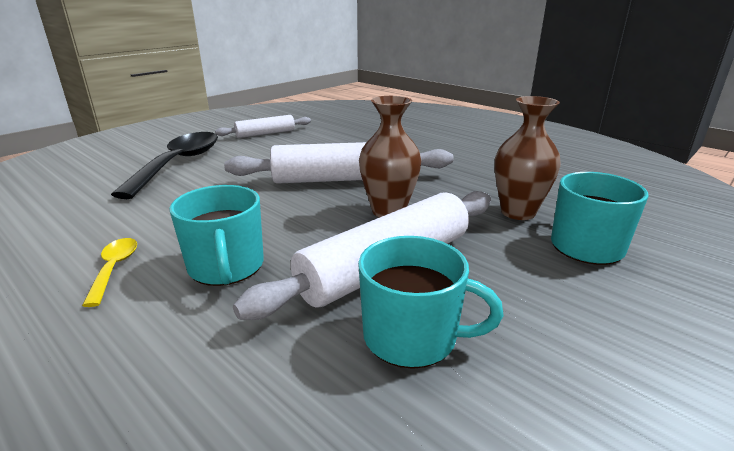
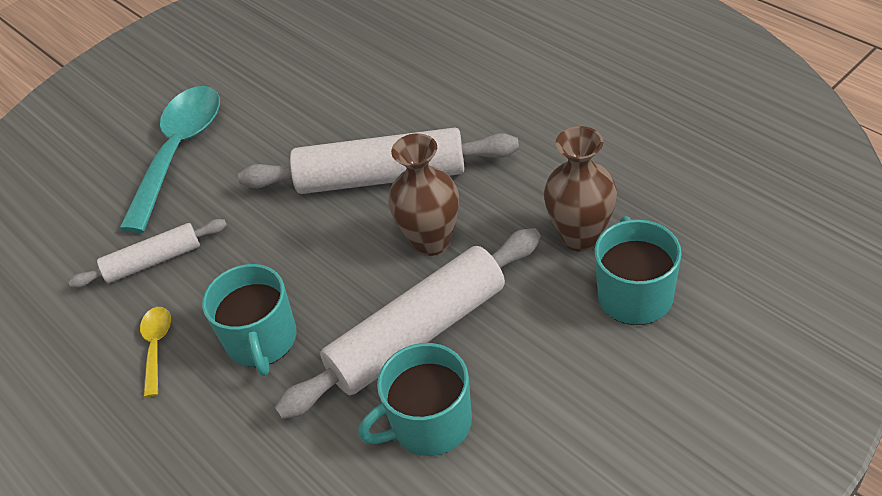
camera: 10 degrees right, 20 degrees up
(179, 164) = (179, 152): black spoon -> turquoise spoon
(265, 133) = (281, 65): white rolling pin -> white rolling pin (153, 261)
(412, 337) = (429, 424): turquoise mug -> turquoise mug turned 135 degrees clockwise

